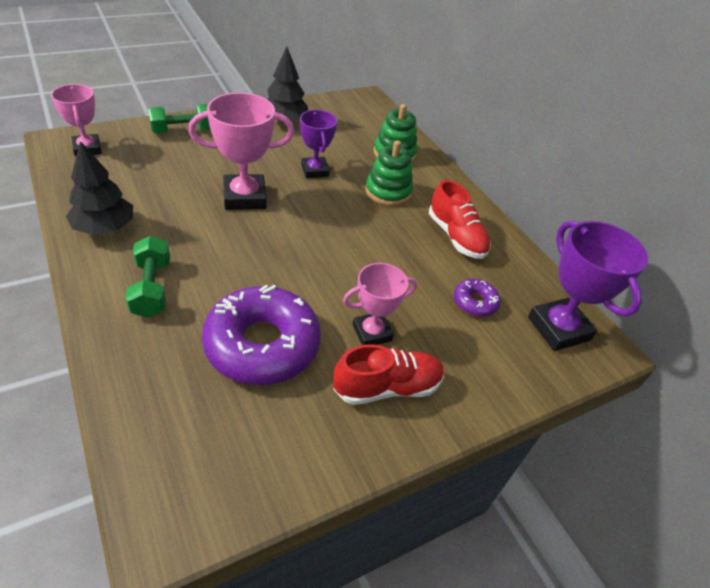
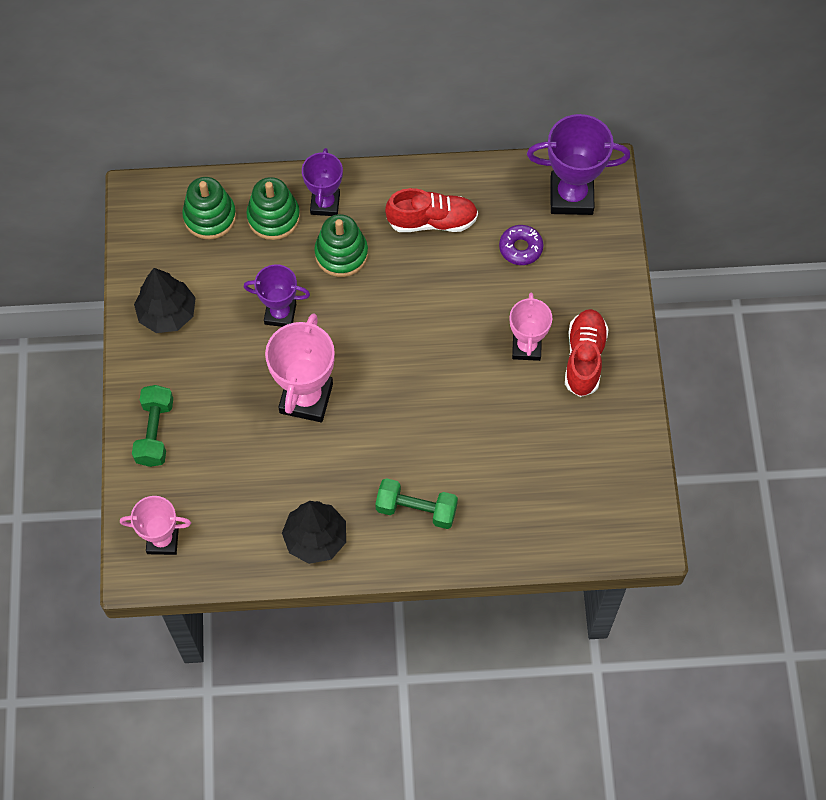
camera: 60 degrees left, 20 degrees up
(262, 345) = (511, 436): purple donut -> none
(373, 126) = (210, 216): none -> green stacking toy
(424, 176) = (325, 204): none -> purple trophy

